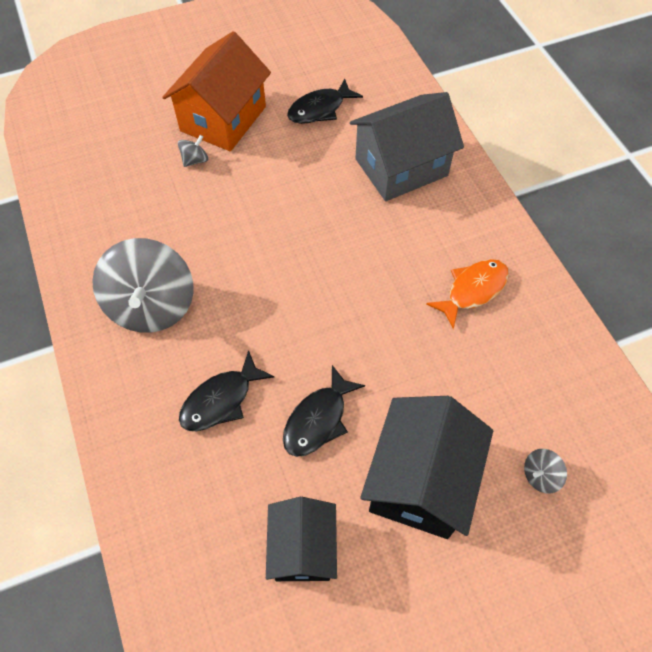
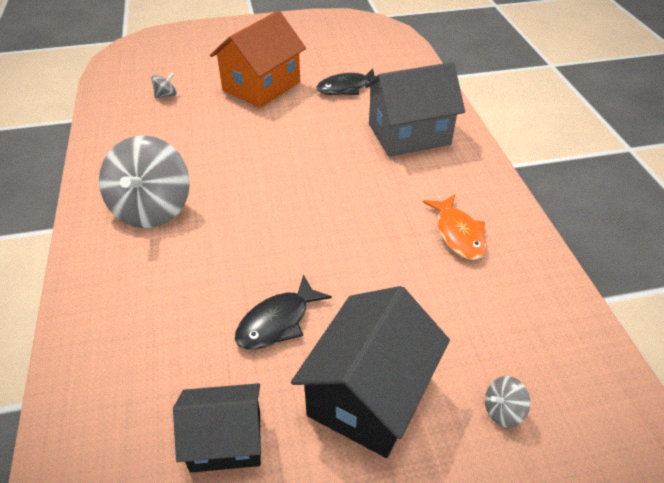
camera: 10 degrees right, 15 degrees down
(195, 160) = (228, 111): grey spinning top -> grey spinning top (166, 95)
(221, 400) = (188, 291): black fish -> none
(302, 548) = (226, 440): black house -> black house turned 75 degrees clockwise
(473, 290) = (458, 234): orange fish -> orange fish turned 105 degrees clockwise

